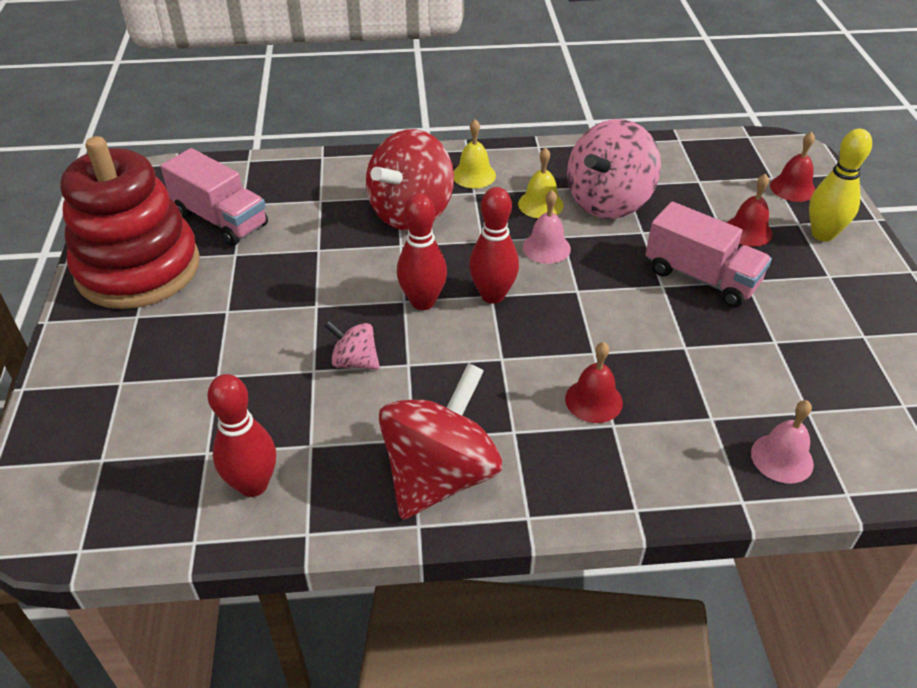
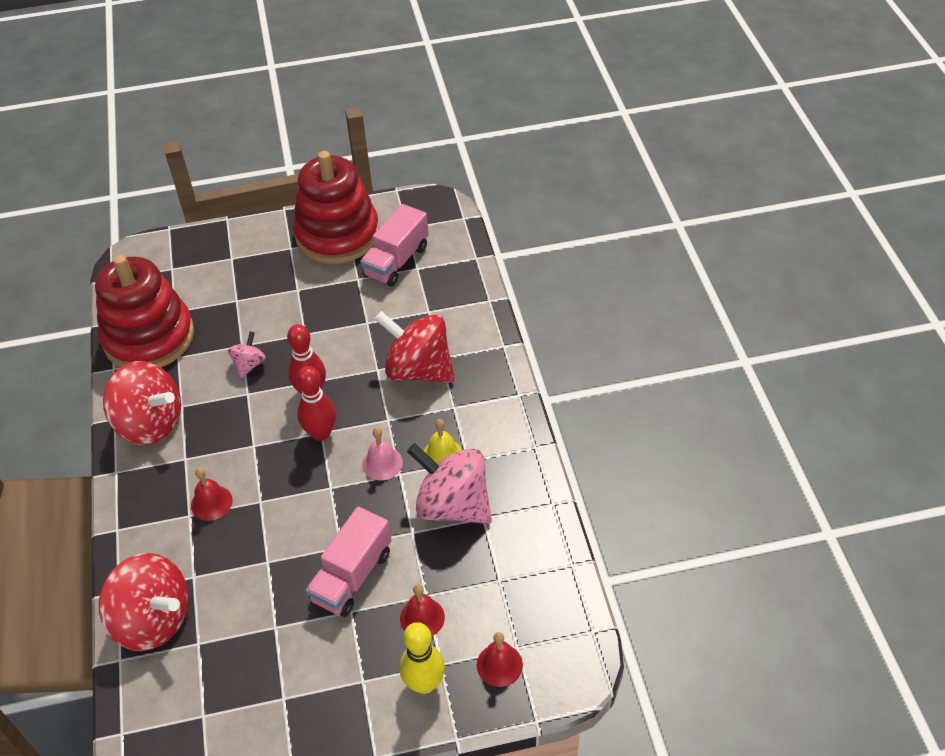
camera: 85 degrees right, 5 degrees up
(253, 485) = (149, 337): red bowling pin -> red stacking toy
(474, 175) = (479, 404): yellow bell -> none
(782, 458) = (153, 620): pink bell -> red spinning top

